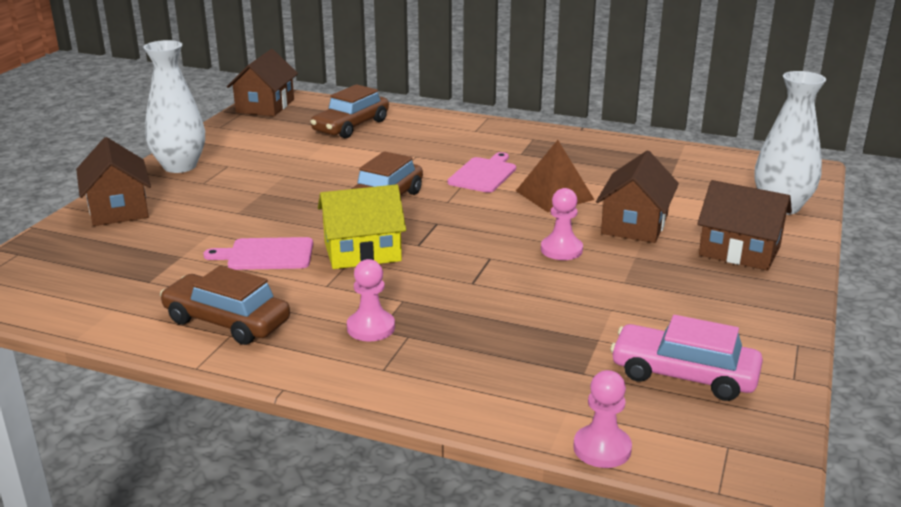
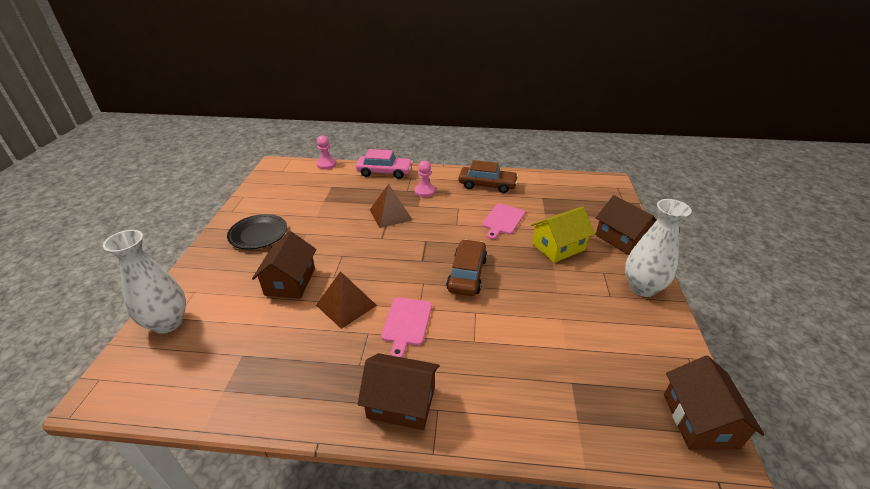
camera: 165 degrees right, 10 degrees up
(266, 255) = (502, 220): pink cutting board -> pink cutting board turned 135 degrees clockwise
(351, 126) = (569, 389): brown car -> none
(362, 252) = (454, 230): yellow house -> yellow house (558, 247)
(462, 291) = (390, 214): none -> brown pyramid
(561, 250) = (340, 250): pink pawn -> none
(683, 375) = (290, 191): pink car -> pink car (384, 172)
(714, 291) = (258, 234): none -> black plate
(739, 251) = (228, 268): brown house -> brown house (401, 402)

